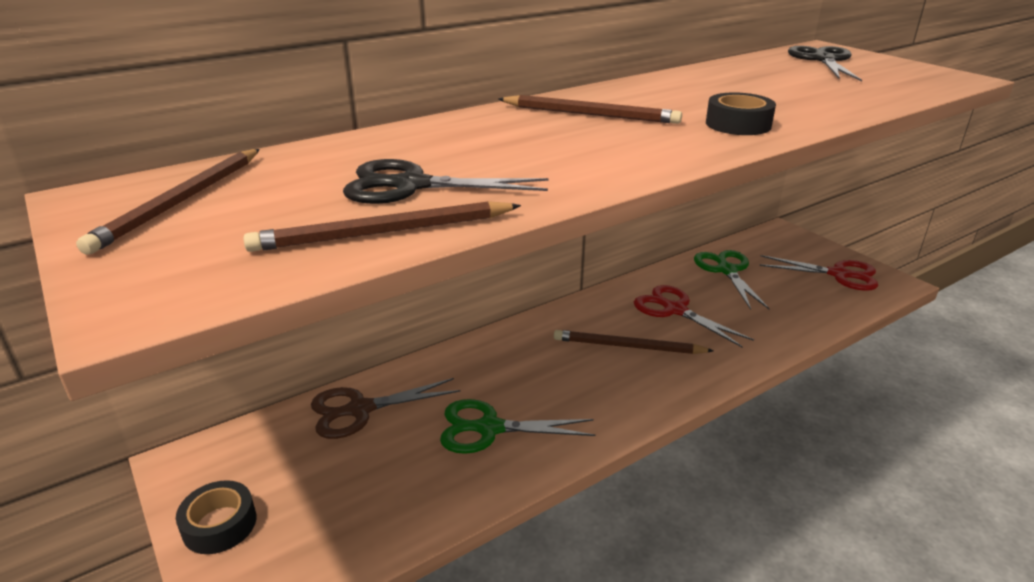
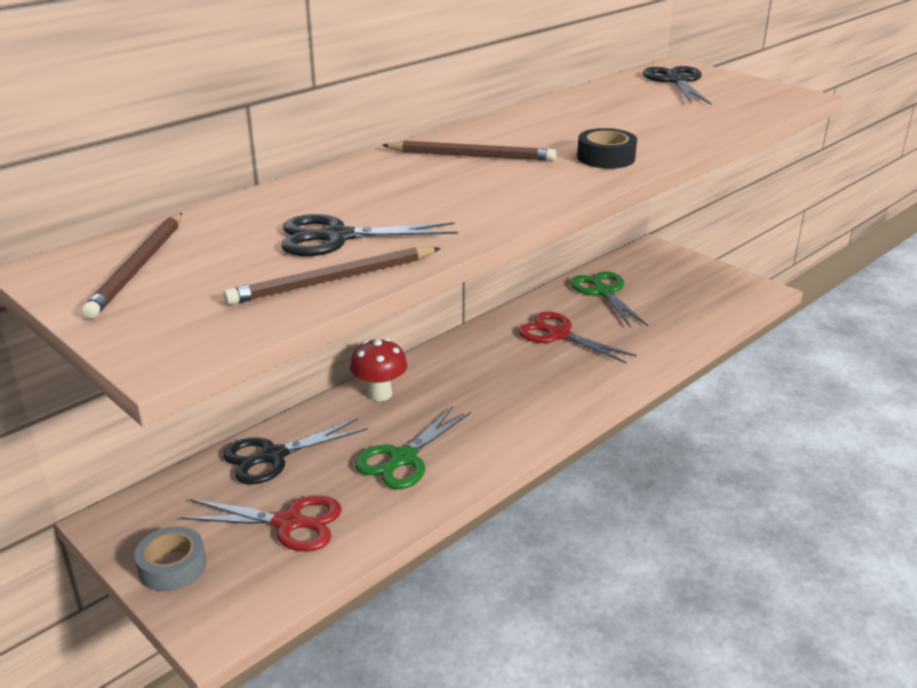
camera: 10 degrees left, 0 degrees up
(219, 524) = (172, 566): black tape -> grey tape
(359, 410) = (272, 456): brown scissors -> black scissors
(483, 354) = (380, 394): none -> red mushroom
(489, 428) = (403, 459): green scissors -> green scissors turned 45 degrees counterclockwise
(628, 346) = (519, 373): brown pencil -> none
(839, 274) = (710, 287): red scissors -> red scissors (289, 523)

